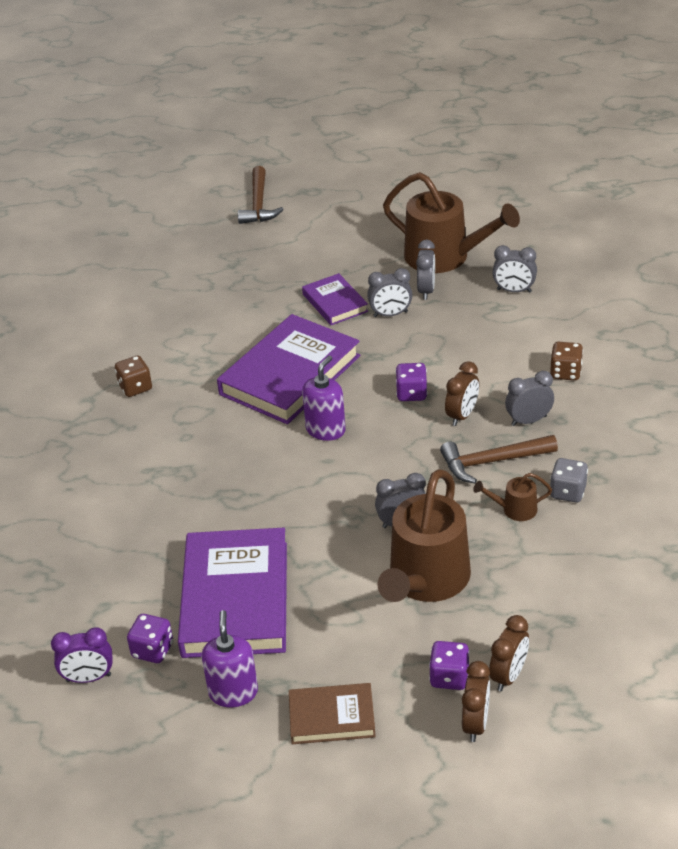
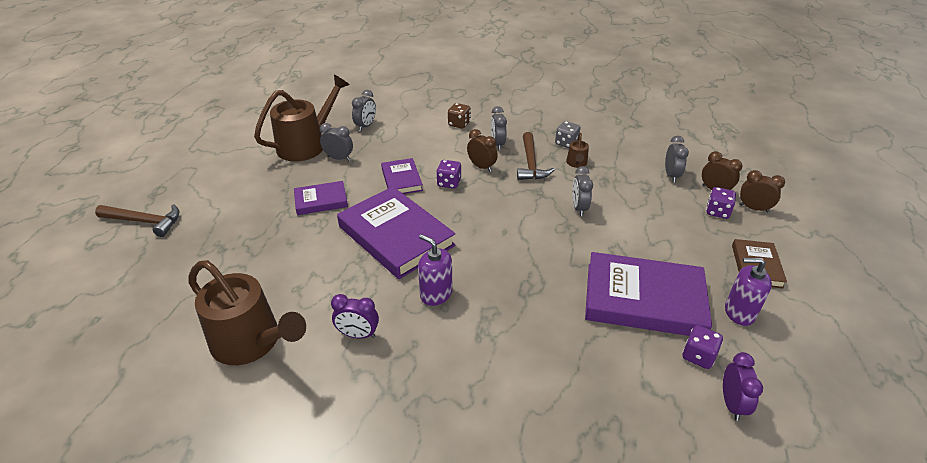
camera: 80 degrees left, 0 degrees up
(135, 387) = (358, 335): brown dice -> purple clock
(325, 430) = (470, 227): purple soap dispenser -> purple soap dispenser (436, 294)
(390, 314) = (354, 177): grey clock -> grey clock (671, 175)
(402, 352) = (401, 179): none -> purple book
(426, 580) = (634, 207): brown watering can -> brown watering can (251, 342)

